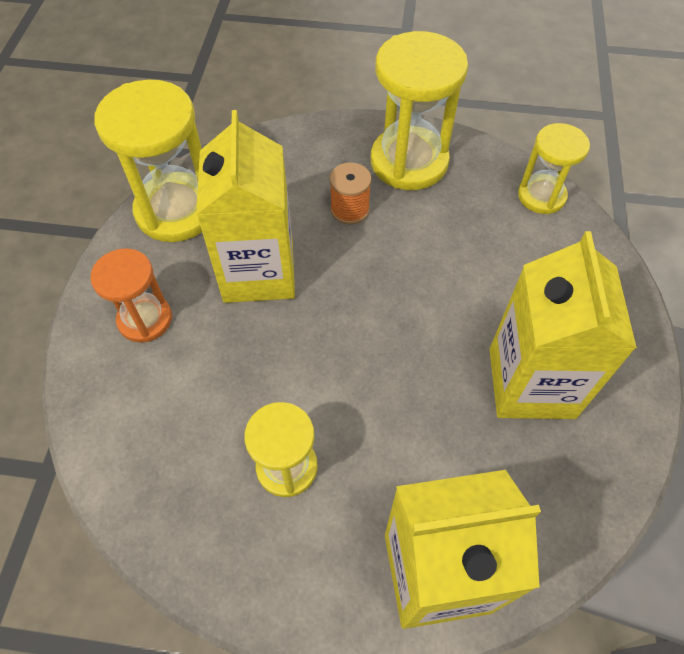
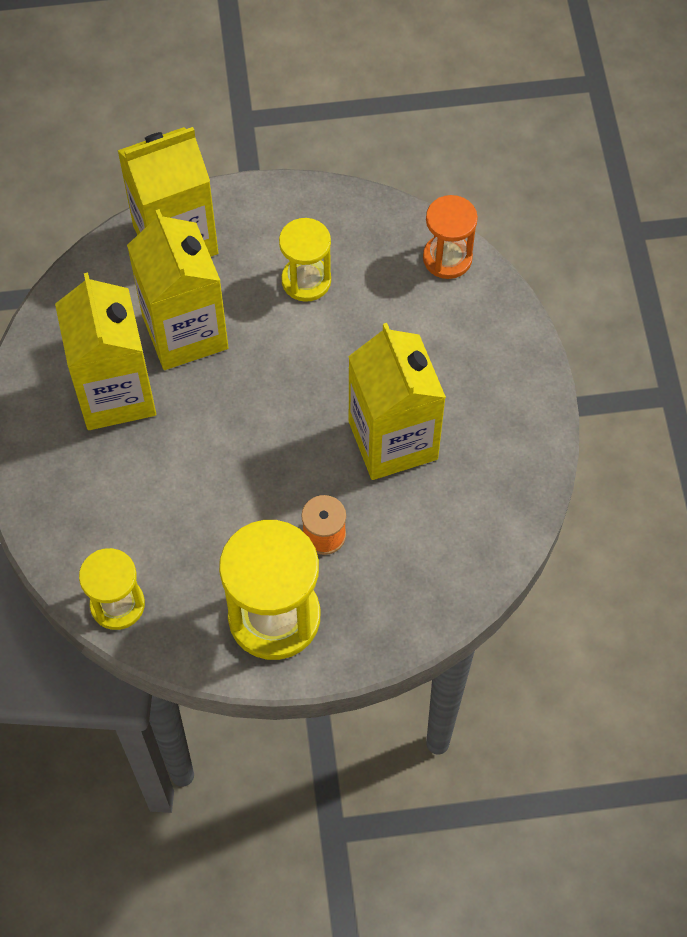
camera: 165 degrees right, 5 degrees up
(145, 319) = (478, 368): orange hourglass -> orange hourglass (447, 258)
(176, 210) = (506, 488): yellow hourglass -> none
(444, 436) = (185, 332): none -> yellow carton

